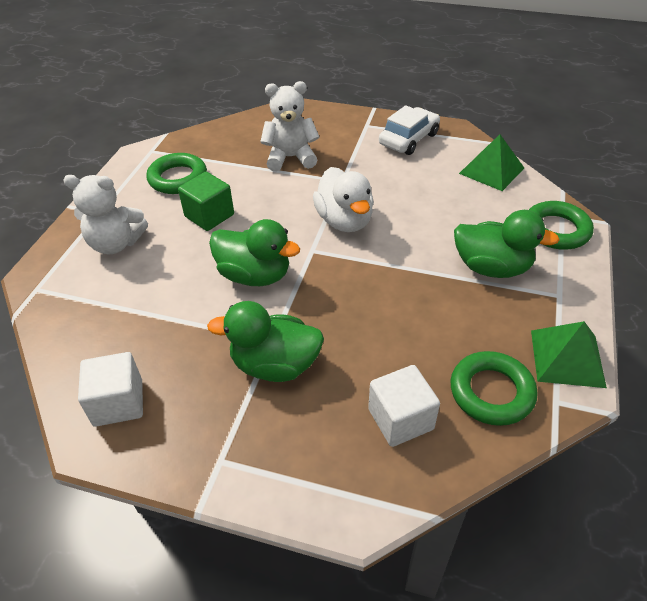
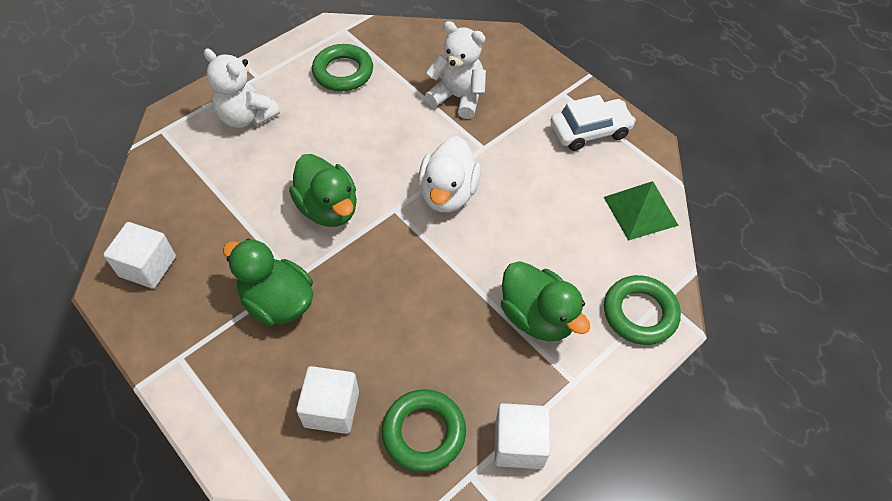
camera: 30 degrees right, 10 degrees up
(209, 215) = (339, 126): green cube -> none
(567, 358) = (519, 444): green pyramid -> white cube

